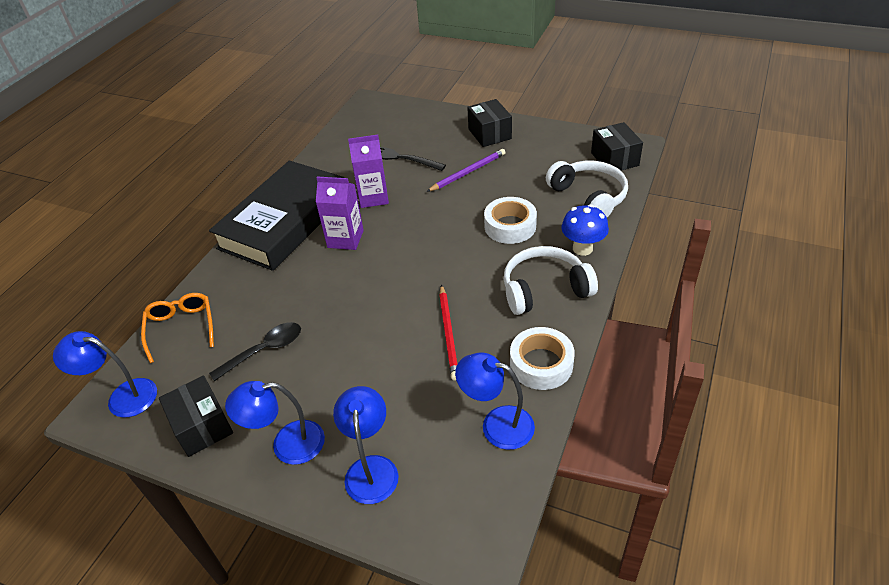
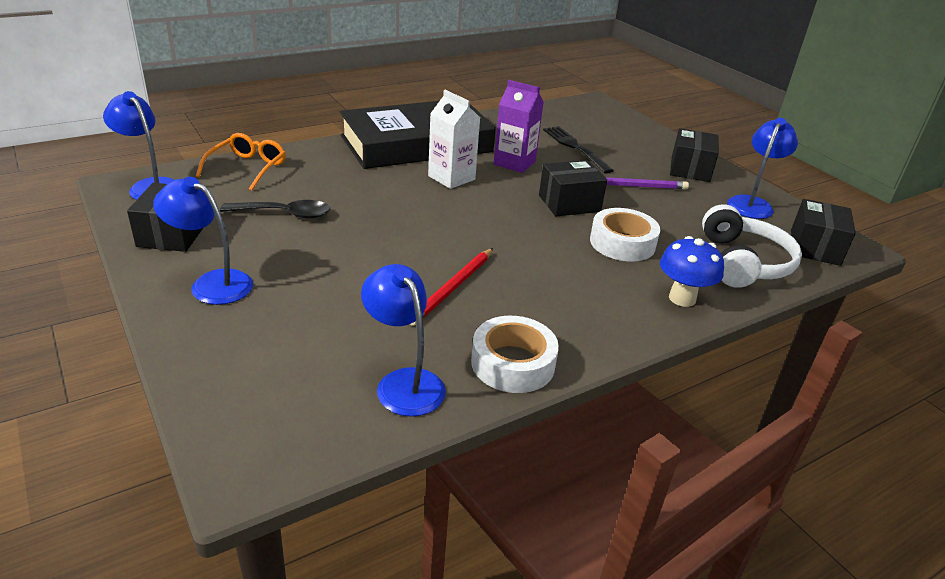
camera: 30 degrees right, 10 degrees down
(345, 239) = (451, 178): purple carton -> white carton
(371, 468) = (249, 342): blue lamp -> blue lamp (752, 203)
(446, 213) = (569, 203): none -> black box
(544, 289) = (596, 308): white headphones -> none

